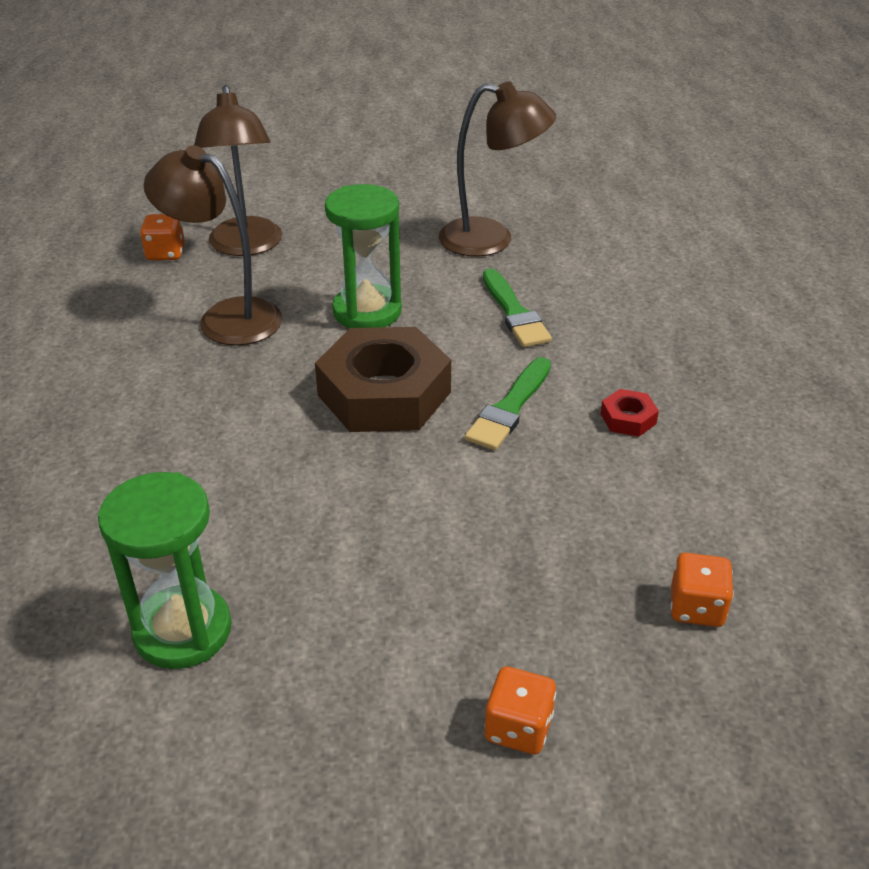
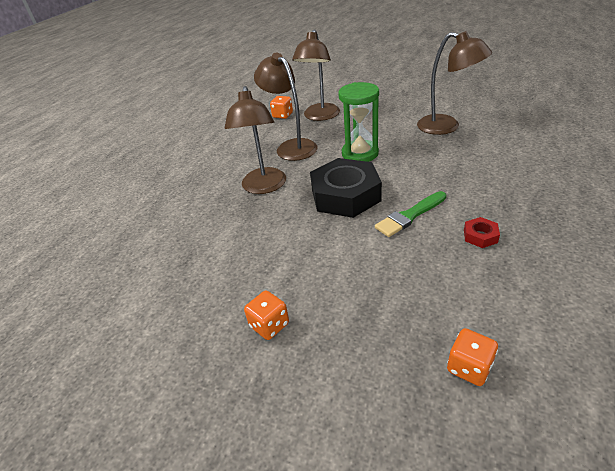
camera: 30 degrees right, 0 degrees up
(183, 631) = (180, 291): green hourglass -> none
(220, 407) = (264, 187): none -> brown lamp
(384, 393) = (345, 195): brown nut -> black nut
(514, 313) = (440, 165): green brush -> none
(518, 728) = (313, 406): orange dice -> orange dice (269, 325)

